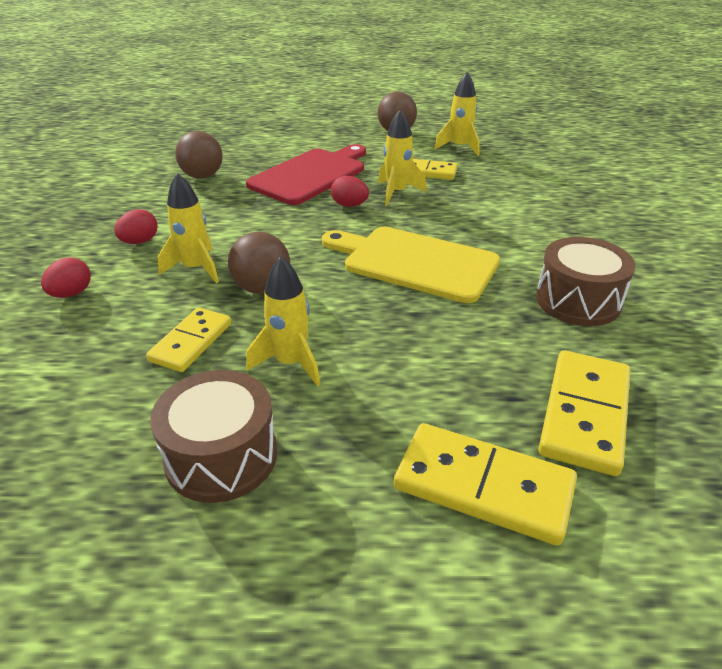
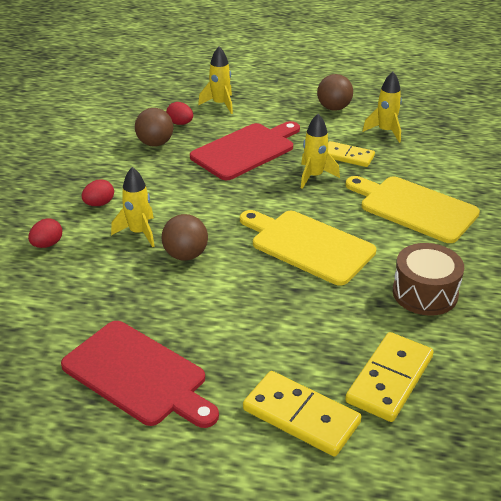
camera: 10 degrees right, 0 degrees up
(191, 342) = (128, 293): yellow domino -> none
(221, 456) = (138, 375): brown drum -> red cutting board
(290, 363) = (195, 317): yellow rocket -> yellow rocket (220, 104)
(349, 205) = (271, 185): red egg -> red egg (180, 123)
(522, 213) = (414, 208): none -> yellow cutting board

